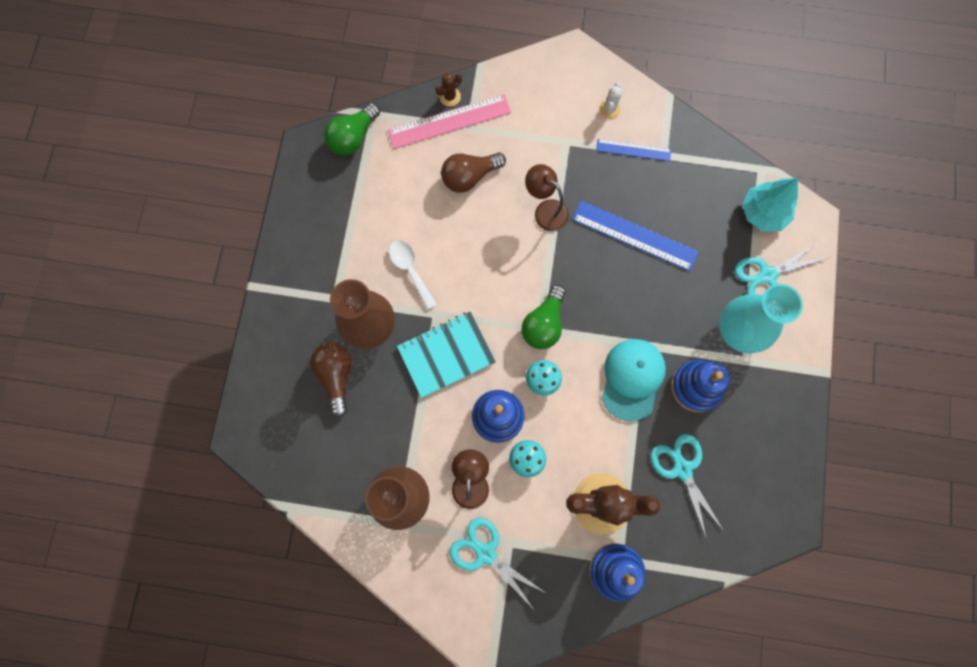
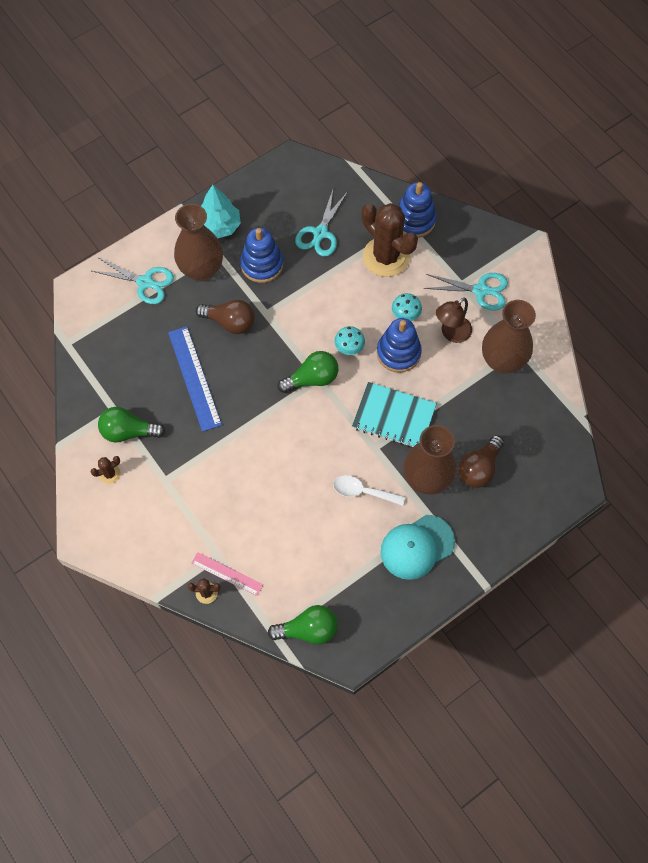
camera: 135 degrees left, 10 degrees down
(410, 270) = (363, 491): white spoon -> white spoon turned 90 degrees clockwise
(449, 121) = (227, 574): pink ruler -> pink ruler, size x0.60
(469, 177) = (256, 518): brown light bulb -> brown light bulb (230, 322)
(485, 553) = (481, 290): turquoise scissors -> turquoise scissors turned 75 degrees counterclockwise
(545, 210) = (232, 447): brown lamp -> none
(609, 109) = (109, 474): white cactus -> brown cactus
(632, 379) = (294, 301): turquoise cap -> turquoise cap (417, 547)
(633, 150) = (128, 431): blue ruler -> green light bulb
(738, 331) = (201, 270): turquoise vase -> brown vase
(763, 213) = (100, 317): turquoise tree -> turquoise tree (219, 226)

